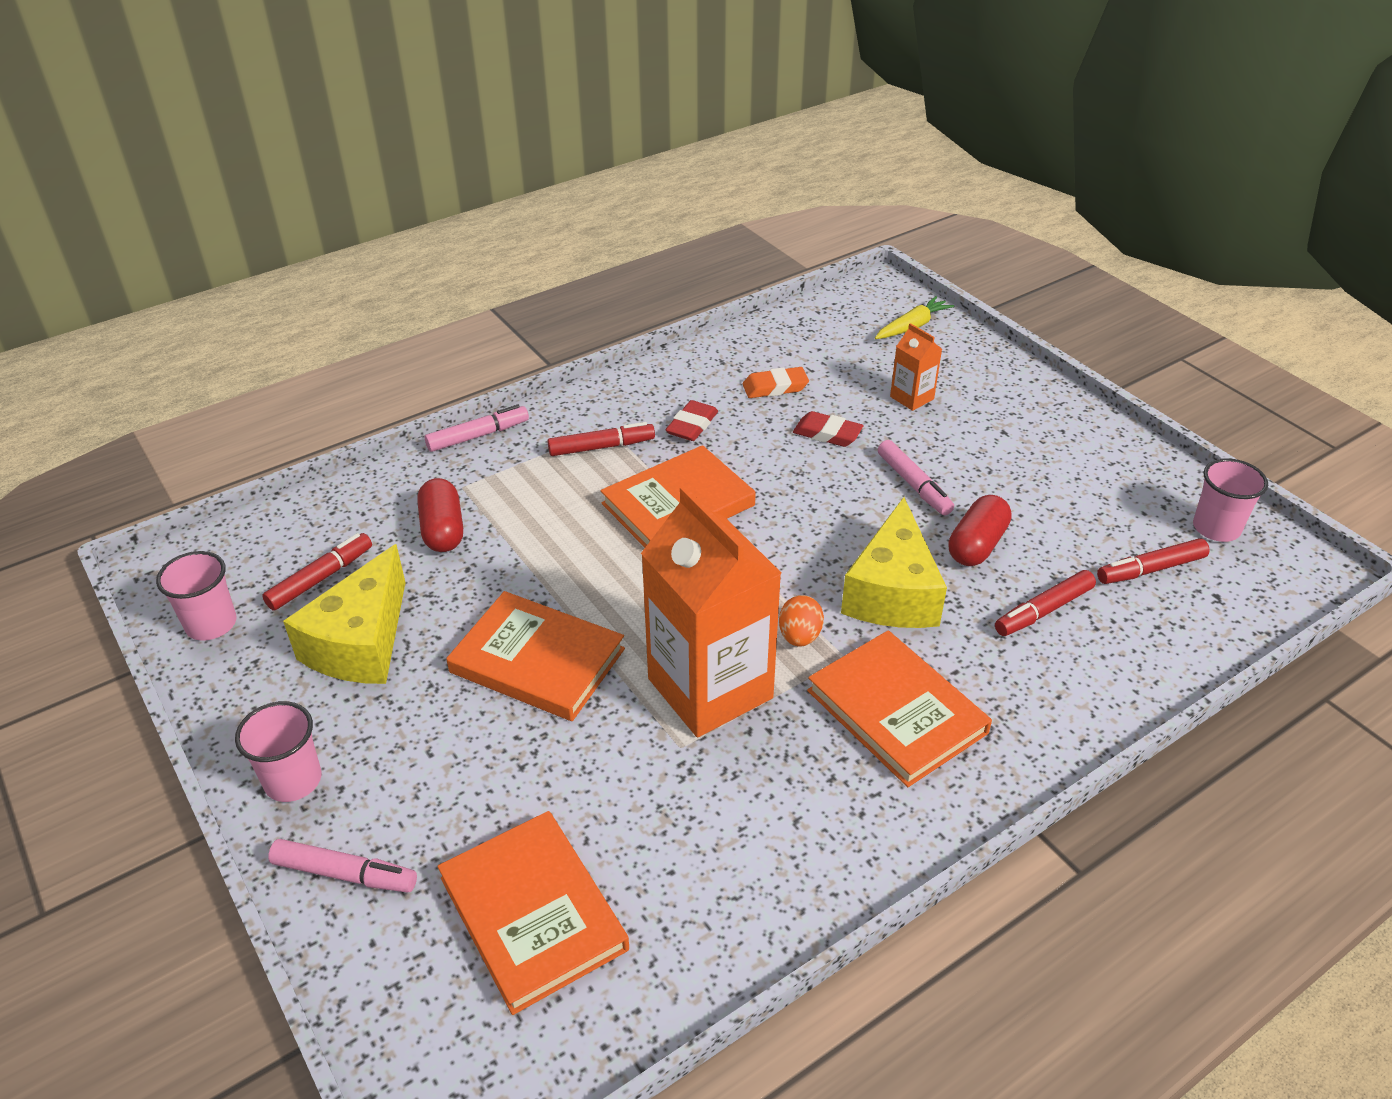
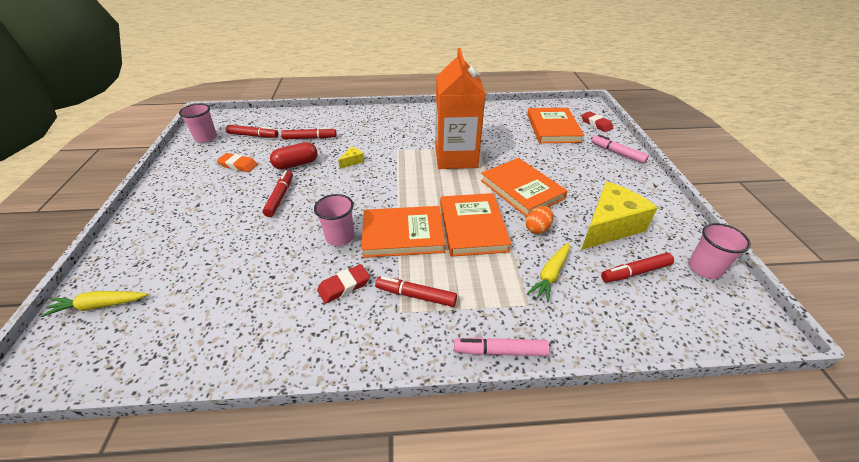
camera: 150 degrees left, 0 degrees up
(293, 780) = (641, 184): pink cup -> pink cup (340, 237)
(443, 530) = (550, 275): red capsule -> yellow carrot
(775, 387) = (259, 294): orange eraser -> orange eraser (238, 165)
(799, 636) = (406, 161): orange egg -> orange egg (537, 228)
(827, 434) = (277, 243): red eraser -> red eraser (596, 124)
(892, 592) = (352, 161): yellow cheese -> yellow cheese, size x0.41
(896, 711) = (398, 132): orange book -> orange book (472, 227)
(912, 398) = (201, 245): orange carton -> none
(913, 484) = (280, 197): pink marker -> red marker

